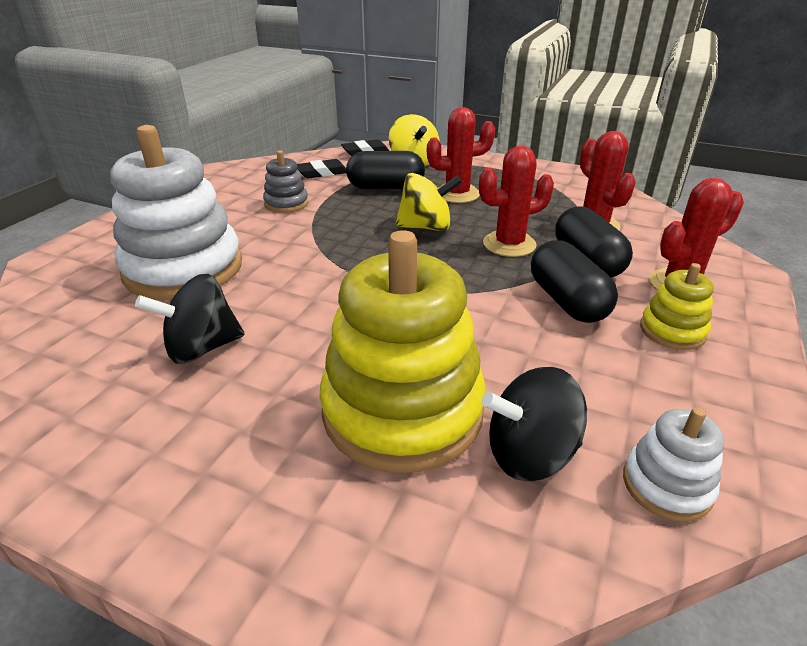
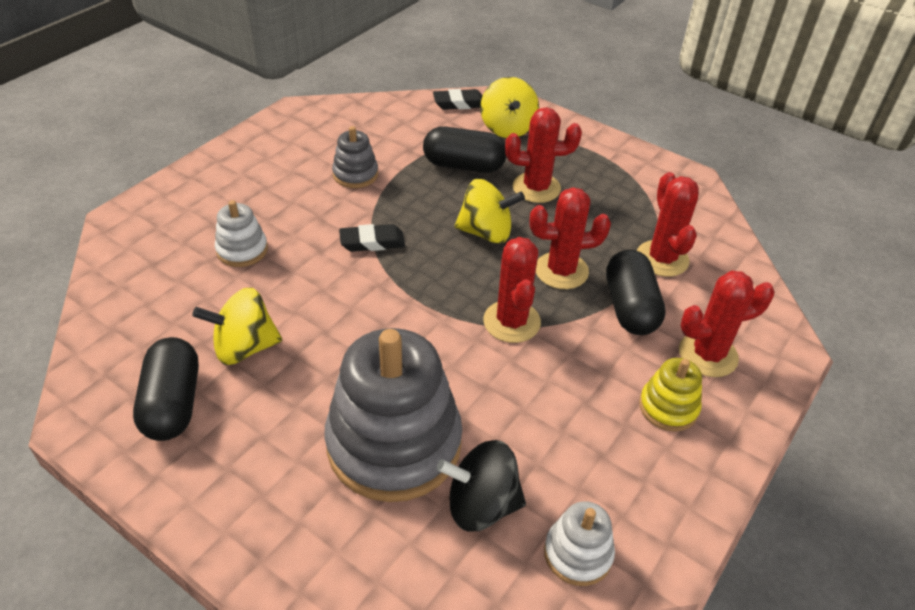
camera: 10 degrees right, 10 degrees up
(183, 269) = (242, 250): white stacking toy -> white stacking toy, size x0.46
(202, 348) = (244, 347): black spinning top -> yellow spinning top
(322, 173) = (403, 132): black eraser -> black eraser (372, 242)
(402, 410) = (394, 443): yellow stacking toy -> grey stacking toy
(481, 287) = (511, 322): none -> red cactus
(567, 301) = (586, 354): black capsule -> black capsule (173, 403)

